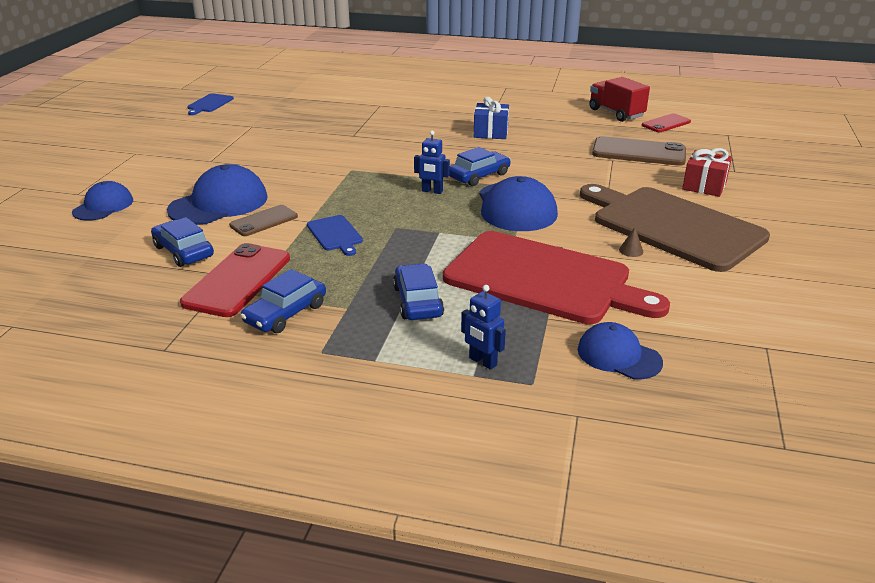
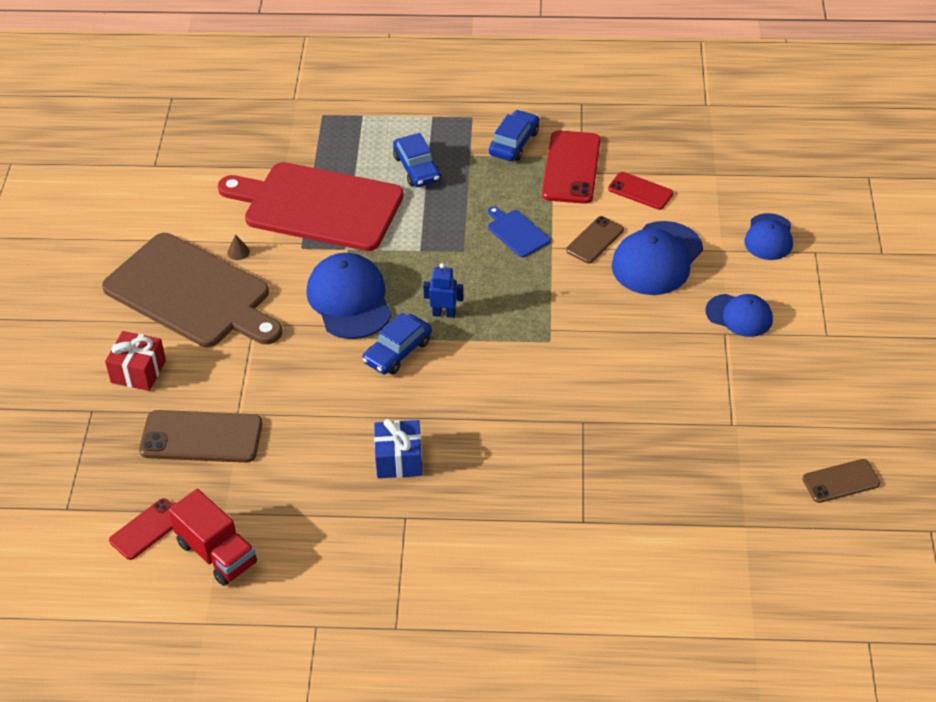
camera: 170 degrees right, 15 degrees up
(183, 251) = (640, 191): blue car -> red phone
(209, 104) = (841, 481): blue cutting board -> brown phone
(482, 362) = (358, 125): blue robot -> none
(618, 356) = (263, 143): blue cap -> blue cap (739, 315)

